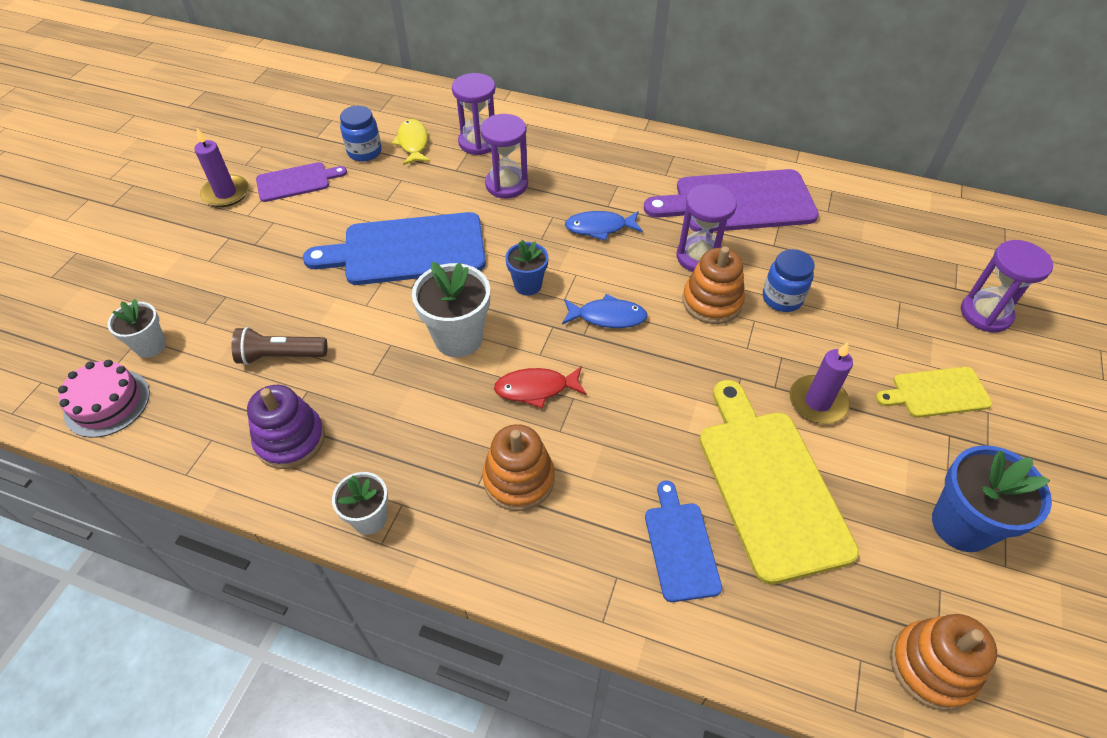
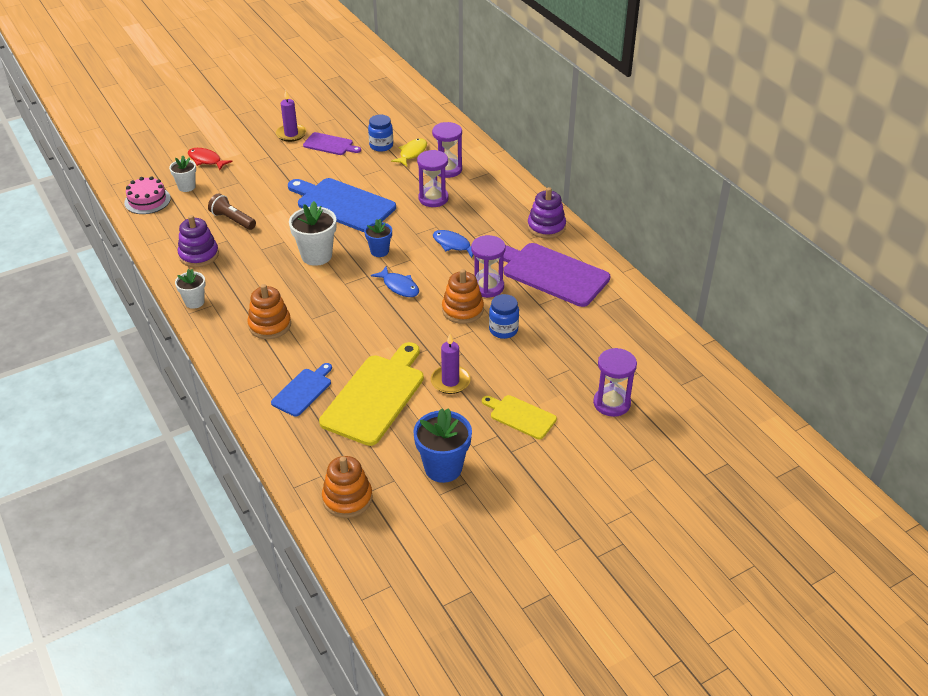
camera: 40 degrees right, 10 degrees down
(536, 389) = (323, 296): red fish -> red fish (206, 160)
(665, 153) = (546, 227): none -> purple stacking toy

